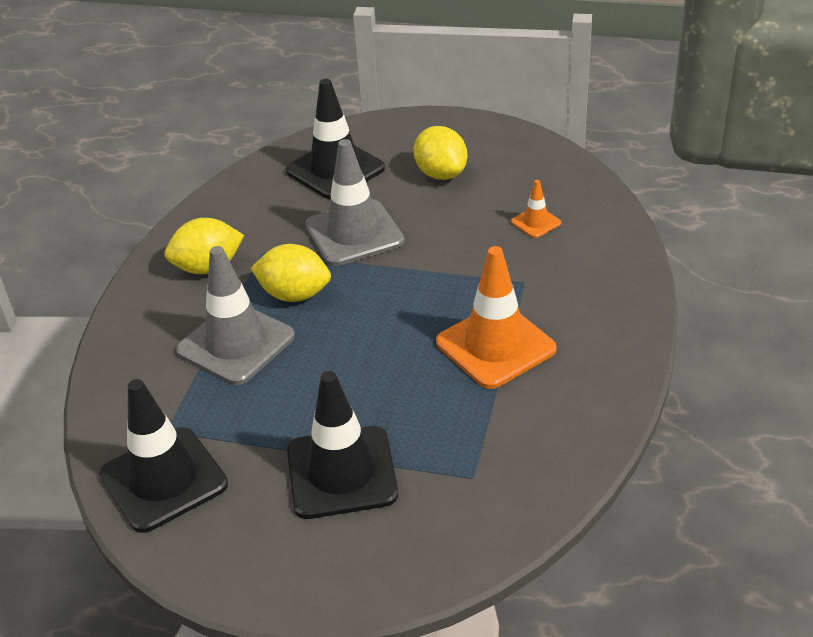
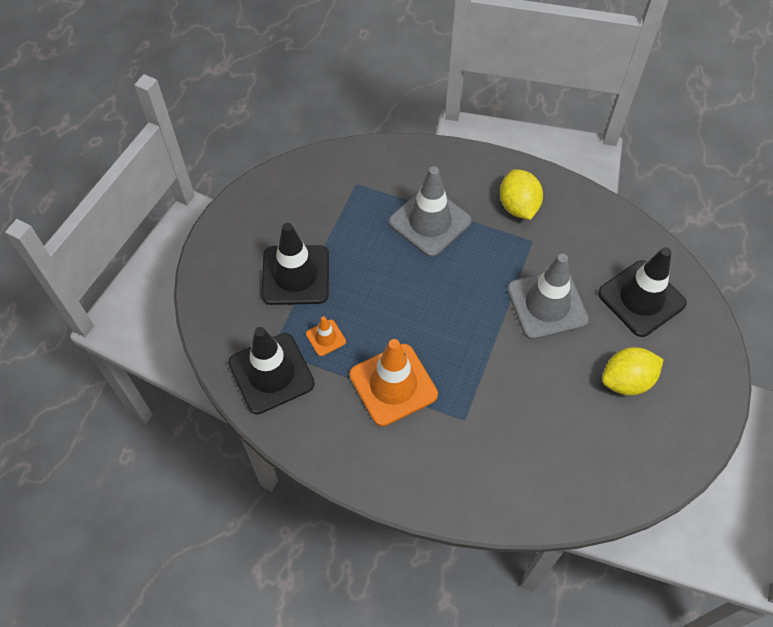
camera: 95 degrees right, 20 degrees up
(164, 479) = (315, 183): black traffic cone -> black traffic cone (271, 373)
(294, 294) = (477, 259): yellow lemon -> none
(536, 222) = (543, 445): orange traffic cone -> orange traffic cone (326, 338)

